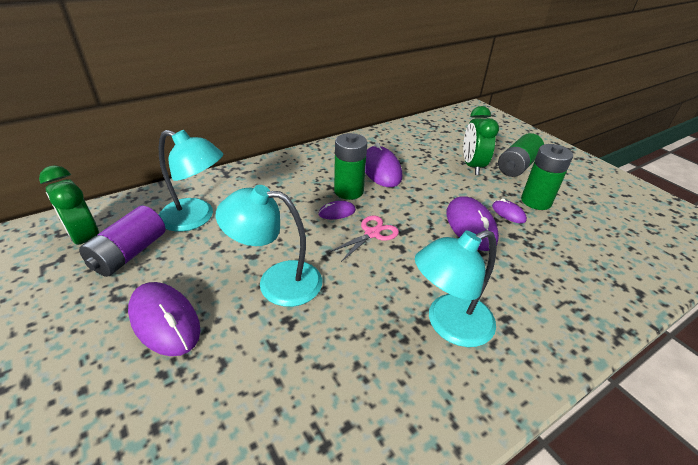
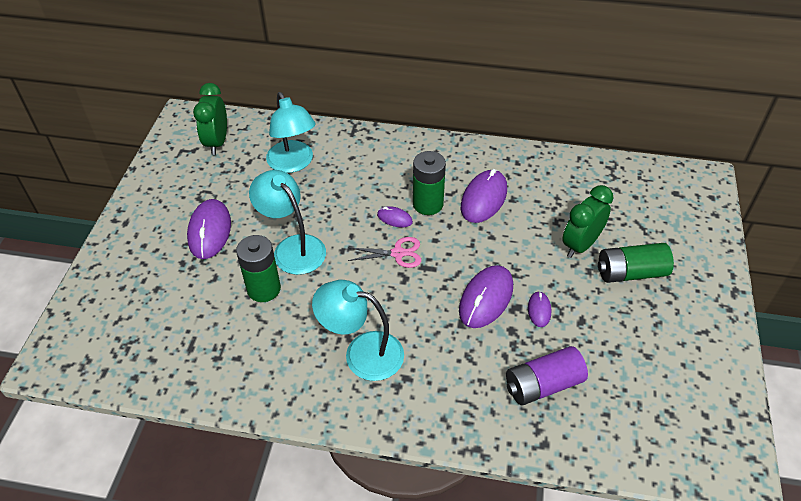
camera: 45 degrees right, 10 degrees up
(129, 253) = (231, 169): purple battery -> purple battery (543, 385)
(536, 201) = (586, 317): green battery -> green battery (264, 289)

